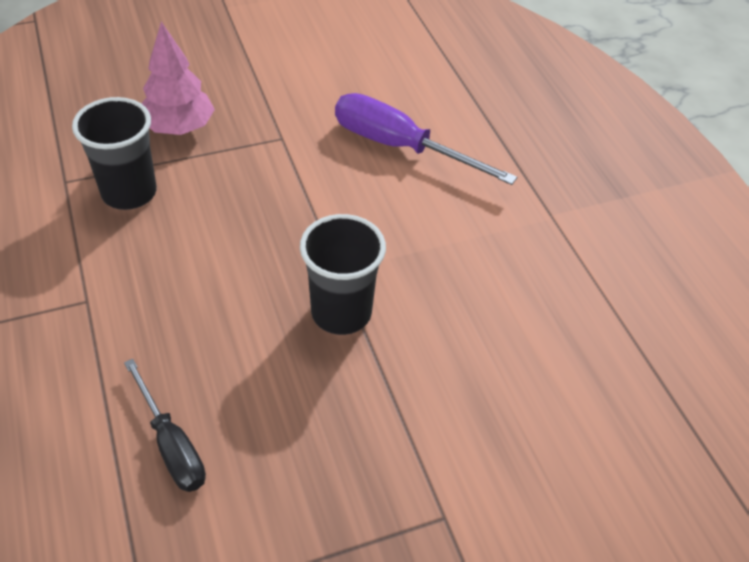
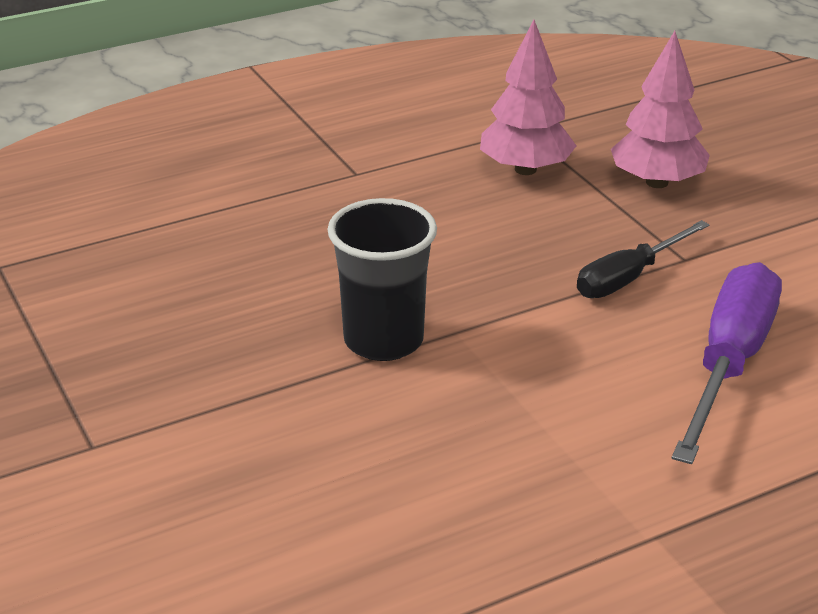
camera: 85 degrees right, 15 degrees down
(129, 193) = (525, 169): black cup -> pink tree
(171, 445) = (181, 251): black screwdriver -> black screwdriver (628, 277)

